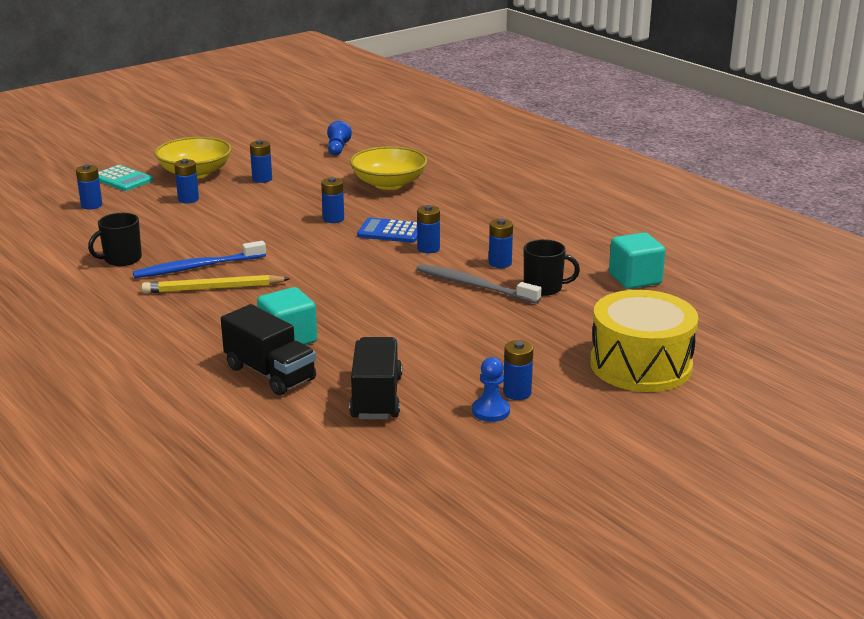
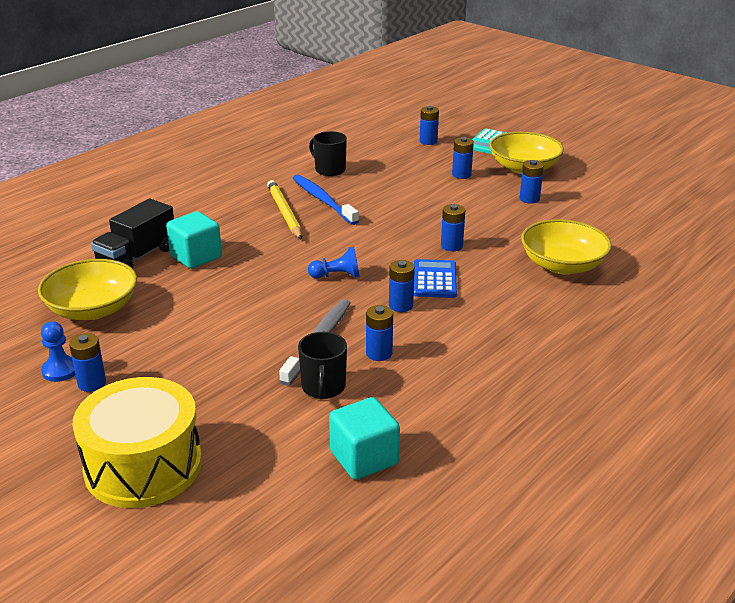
camera: 80 degrees right, 5 degrees up
(337, 148) = (641, 225): blue pawn -> blue pawn (337, 276)
(376, 397) = (92, 309): black truck -> yellow bowl

